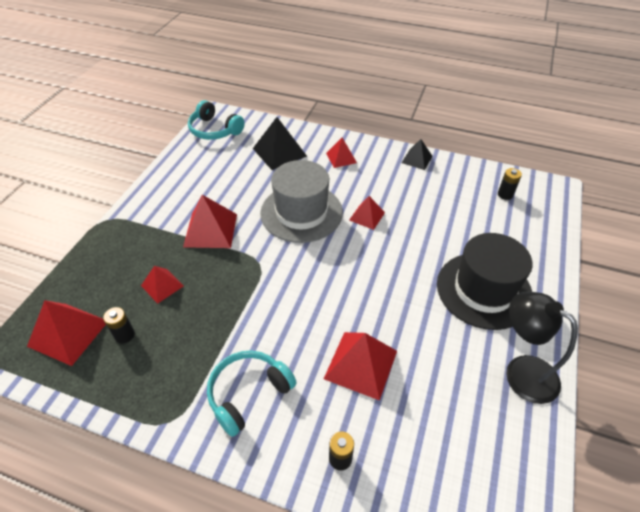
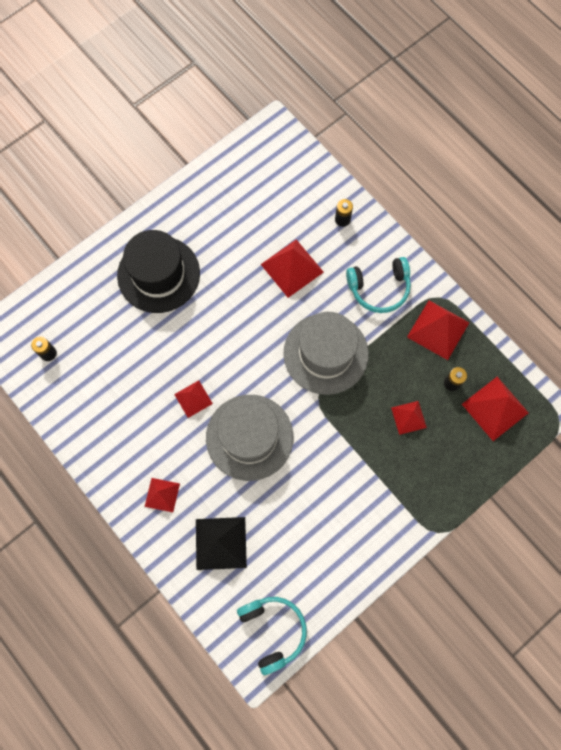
camera: 150 degrees left, 25 degrees up
(210, 230) = (343, 461): red pyramid -> red pyramid (438, 329)
(273, 300) = (326, 353): none -> grey hat
(417, 159) = (87, 447): black pyramid -> none
(521, 371) = (189, 207): black lamp -> none

